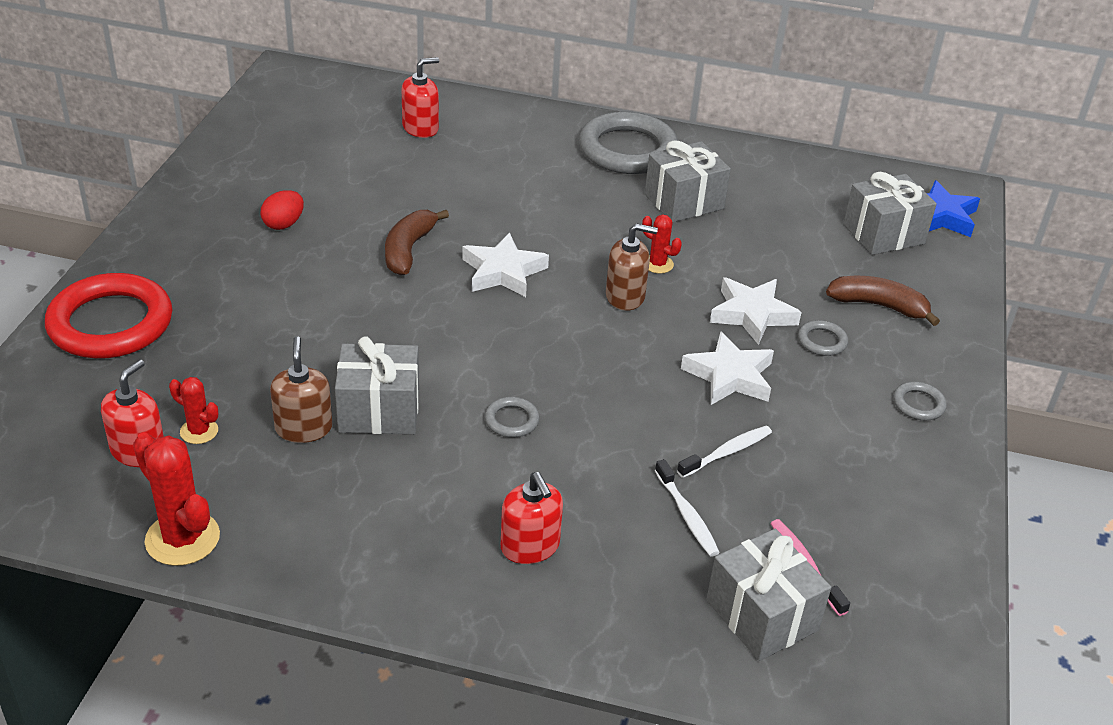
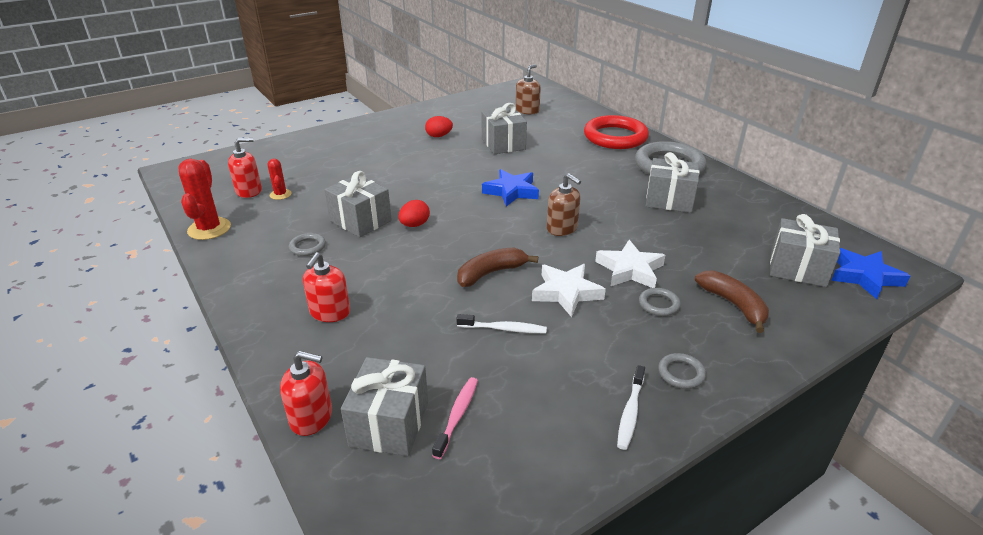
camera: 45 degrees right, 5 degrees down
(110, 323) = (315, 144): red ring -> red ring (615, 137)
(303, 428) = (319, 212): brown soap dispenser -> brown soap dispenser (527, 110)
(392, 200) = (503, 144): none -> grey gift
(408, 250) = (479, 165): brown banana -> brown banana (491, 273)
(420, 128) = (563, 122): red soap dispenser -> red soap dispenser (311, 417)
(456, 380) = (414, 225): none -> red egg
(503, 272) = (511, 191): white star -> blue star
(511, 420) = (412, 254): grey ring -> grey ring (307, 247)
(657, 264) = (605, 222): red cactus -> none
(687, 515) = (430, 346): white toothbrush -> white toothbrush (630, 412)

